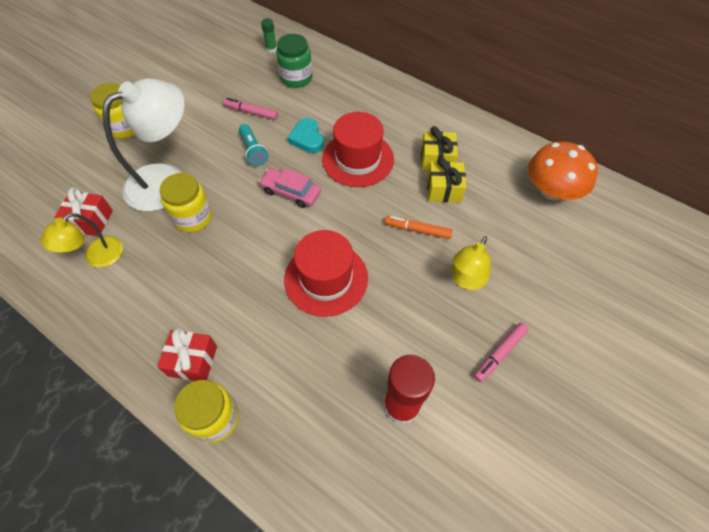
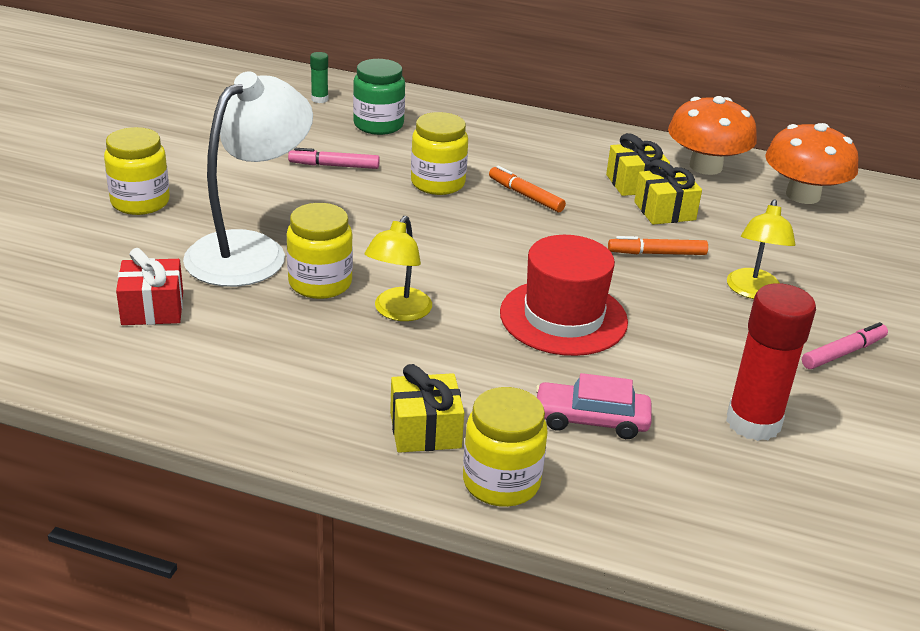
camera: 20 degrees left, 25 degrees down
(97, 257) = (193, 346): yellow lamp -> yellow lamp (398, 312)
(192, 361) = (425, 430): red gift -> yellow gift
(253, 151) = (365, 204): turquoise flashlight -> none
(291, 192) = (451, 239): pink car -> pink car (591, 420)
(307, 138) = (438, 183): turquoise heart -> yellow jar
(358, 159) = (525, 195): red hat -> orange marker
(495, 150) = (705, 166): none -> orange mushroom
(499, 354) = (843, 353): pink marker -> pink marker turned 150 degrees counterclockwise

